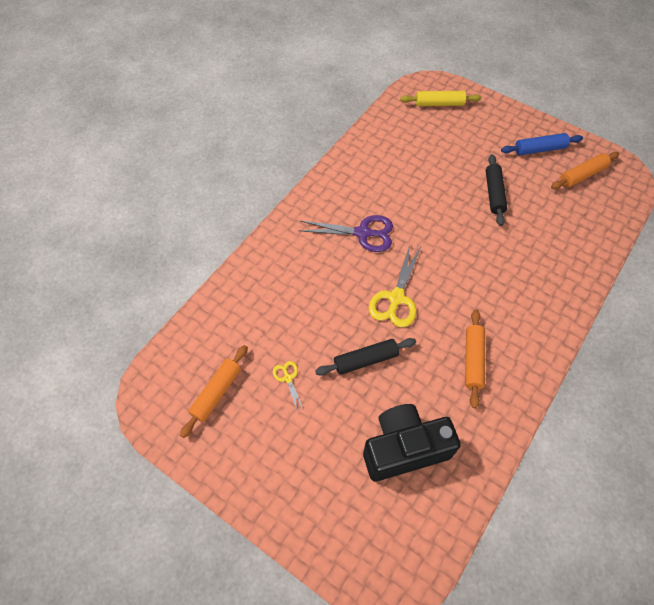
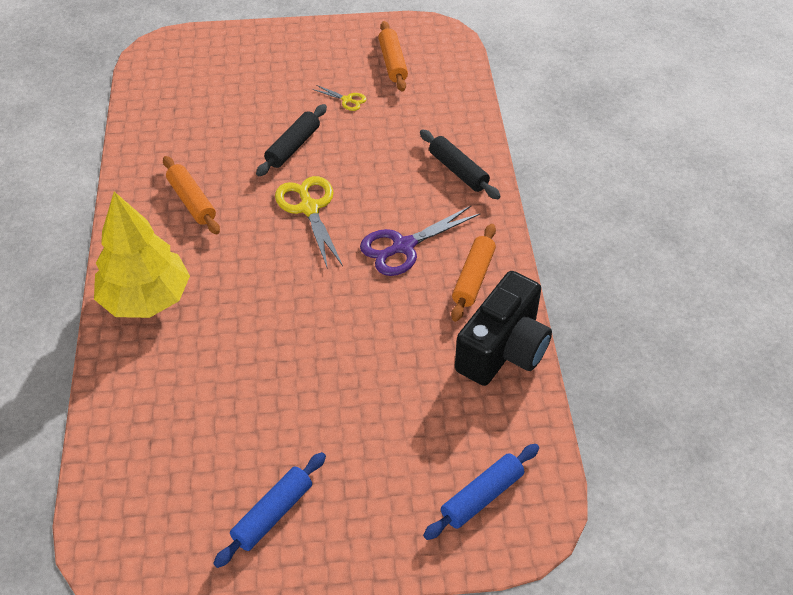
camera: 140 degrees right, 10 degrees down
(404, 448) = (208, 112): black camera -> black camera (503, 350)
(439, 104) = (482, 497): yellow rolling pin -> blue rolling pin
(494, 194) = (291, 393): black rolling pin -> black rolling pin (458, 171)
(546, 301) = (146, 299): none -> yellow tree
(582, 175) = (183, 508): orange rolling pin -> orange rolling pin (473, 278)

